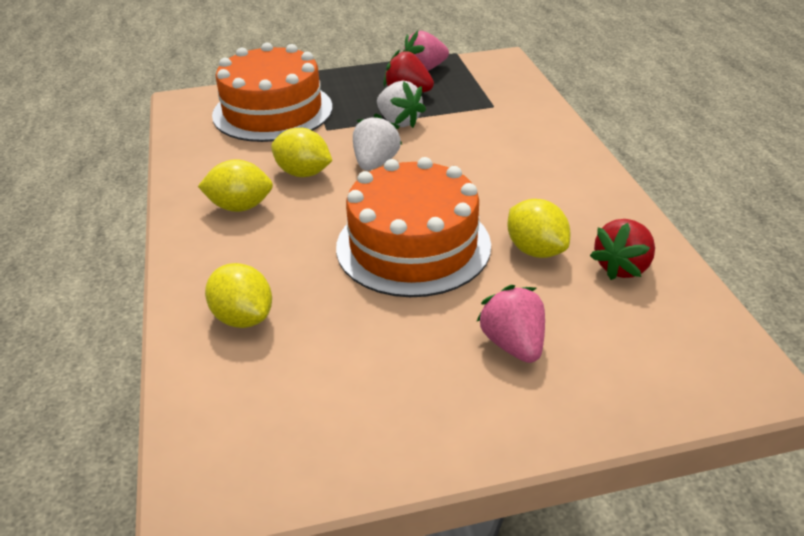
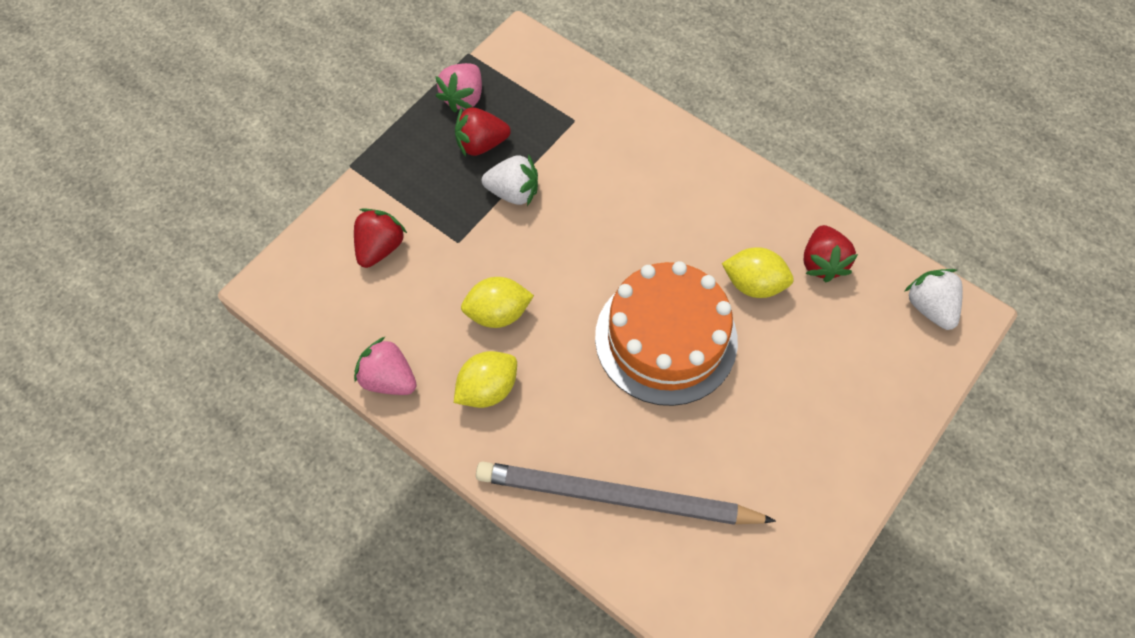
camera: 40 degrees left, 25 degrees up
(243, 317) = (616, 497): yellow lemon -> grey pencil
(272, 111) = (380, 247): orange cake -> red strawberry
(375, 163) = (546, 261): white strawberry -> white strawberry (929, 307)
(513, 344) = (813, 387): pink strawberry -> pink strawberry (389, 379)

